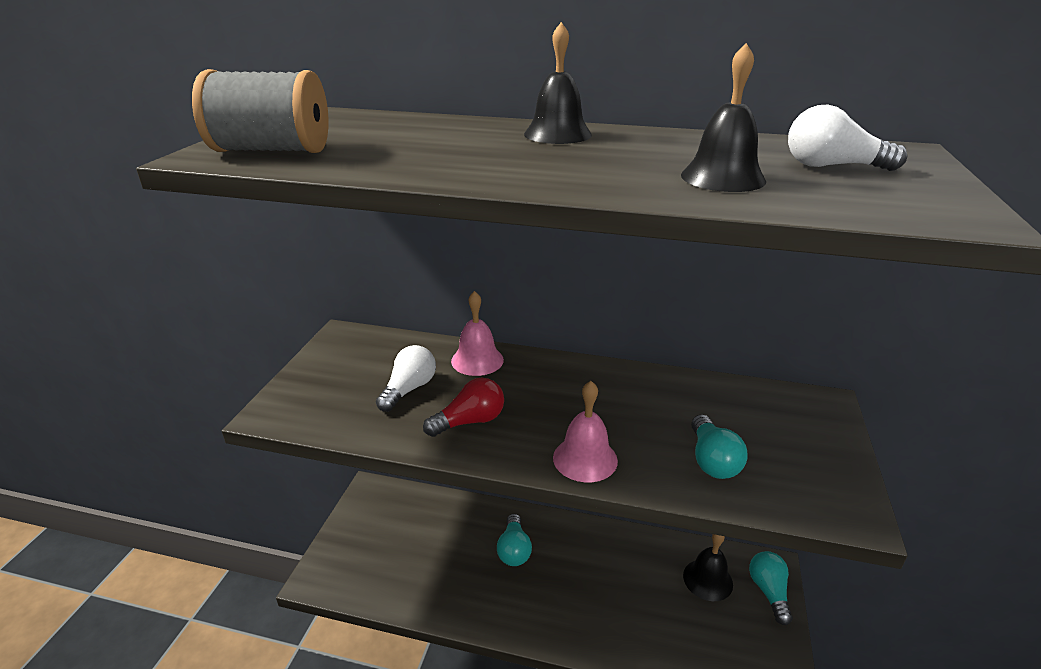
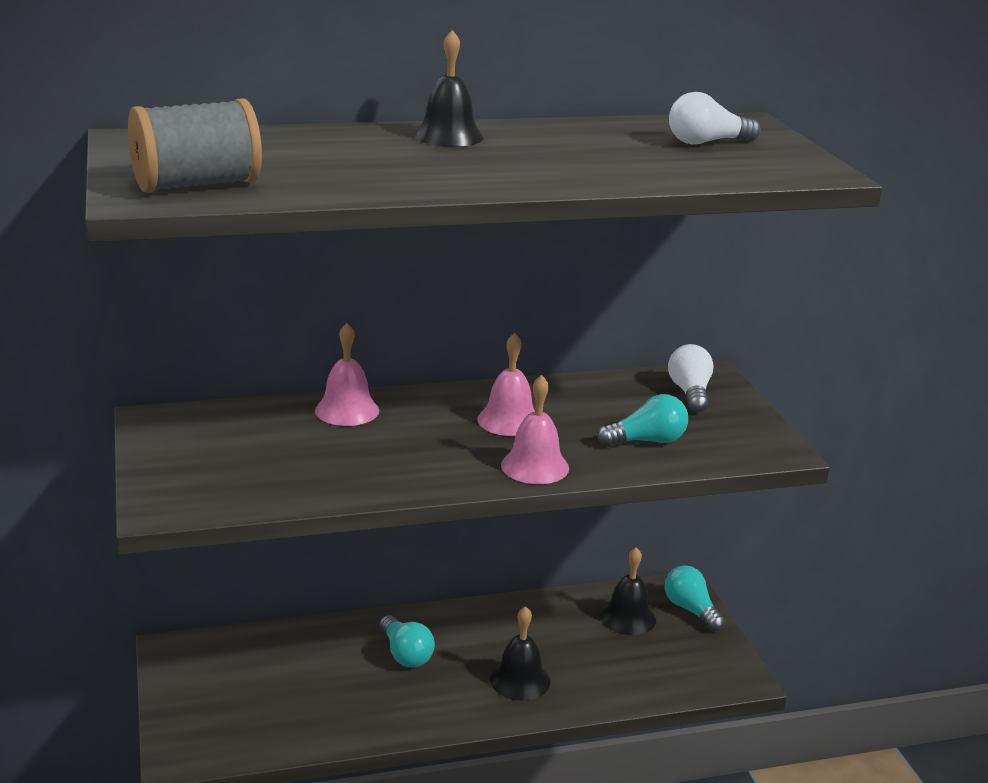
camera: 30 degrees left, 5 degrees down
(409, 389) = (298, 452): white light bulb -> white light bulb (690, 393)
(469, 421) = (394, 464): red light bulb -> none
(598, 403) = (509, 420): none -> pink bell
(712, 460) = (647, 441): turquoise light bulb -> turquoise light bulb turned 75 degrees counterclockwise
(722, 178) = (637, 162): black bell -> black bell (520, 680)

